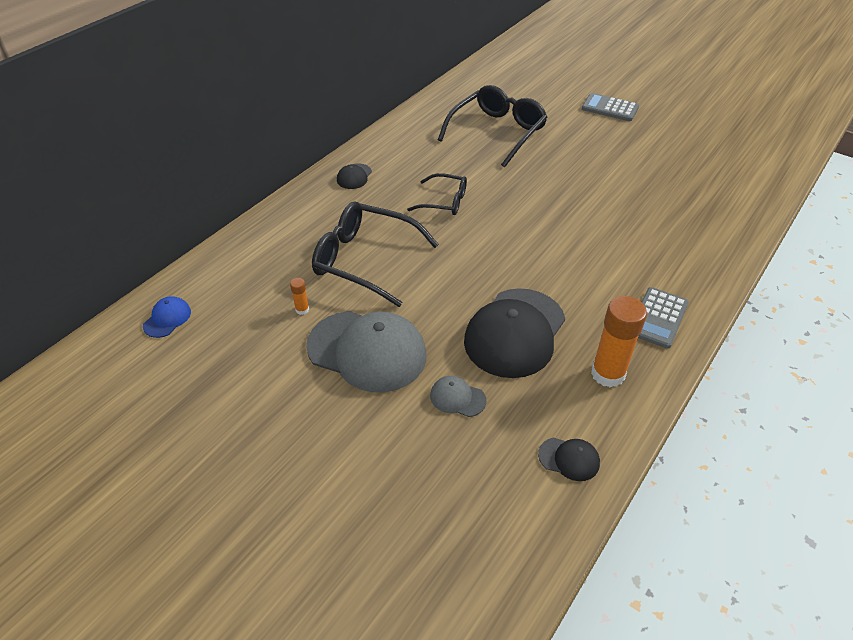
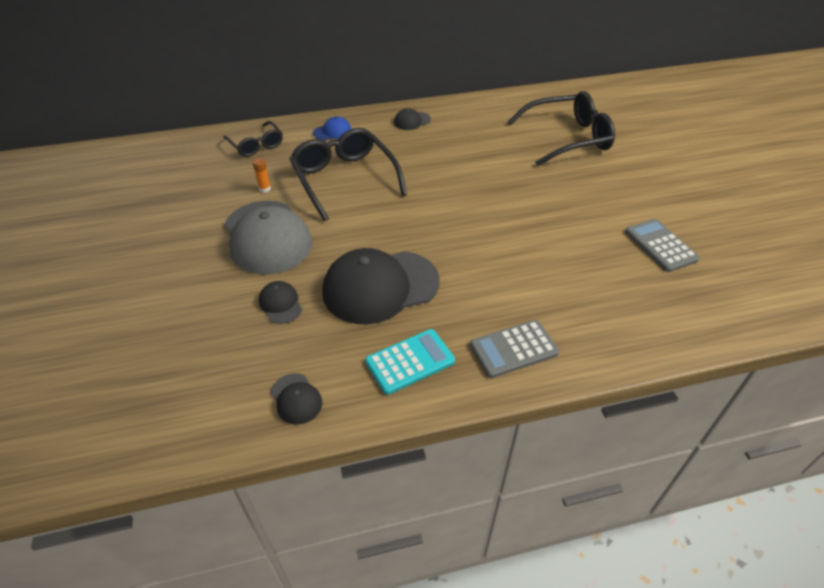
camera: 40 degrees right, 0 degrees up
(167, 319) = (188, 152): blue cap -> blue cap (332, 131)
(444, 201) = (454, 168): black glasses -> black glasses (256, 145)
(457, 398) = (280, 304): grey cap -> black cap
(608, 374) = (410, 362): orange glue stick -> turquoise calculator
(610, 108) = (706, 163): grey calculator -> grey calculator (660, 245)

